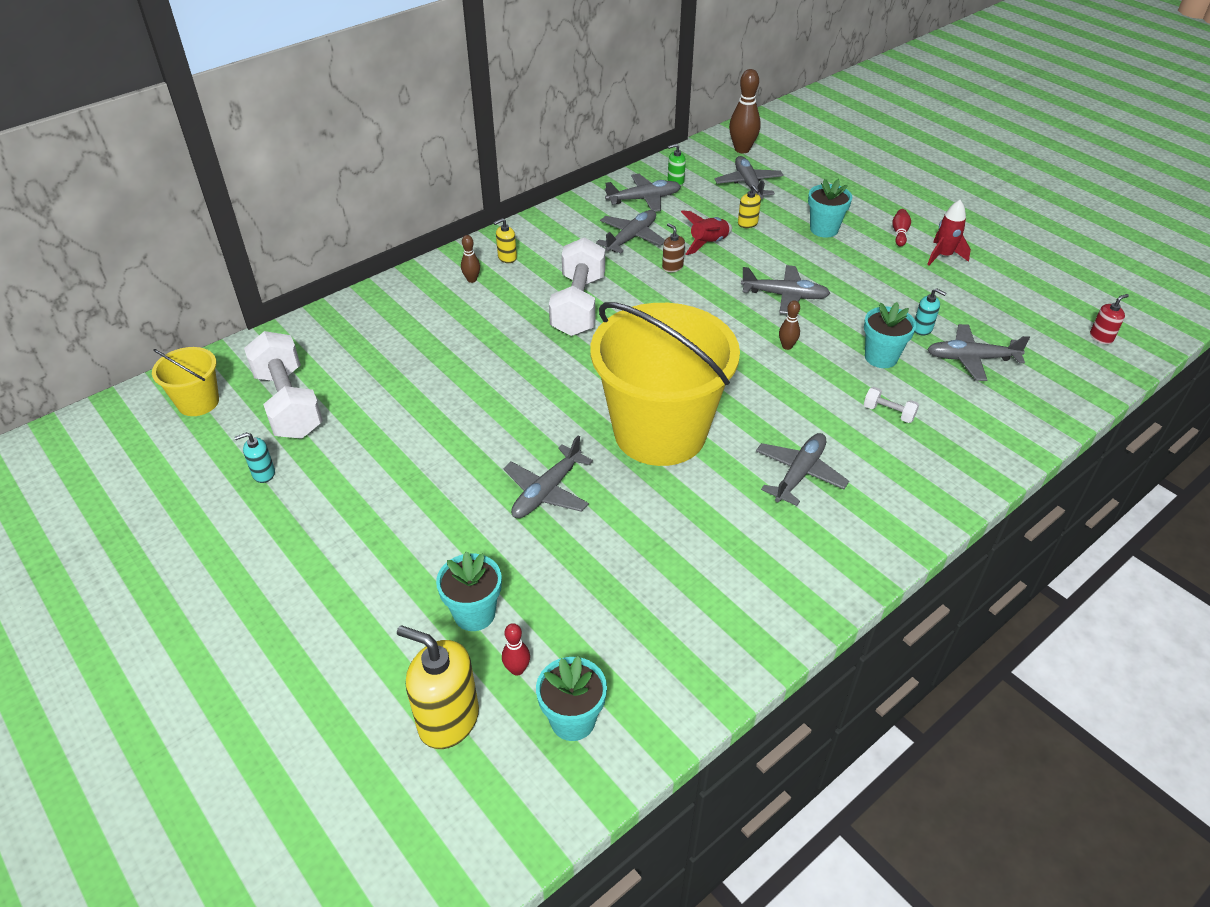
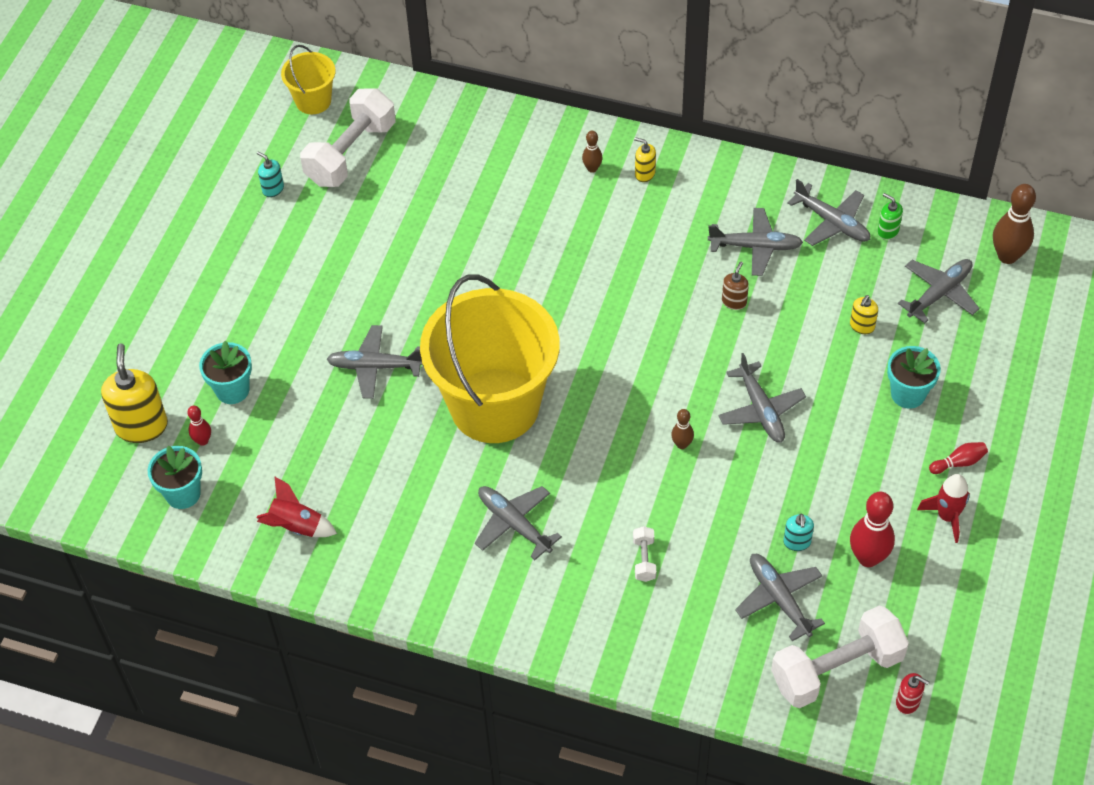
camera: 60 degrees right, 10 degrees up
(578, 305) = (617, 263): white dumbbell -> white dumbbell (837, 670)
(708, 244) = (797, 311): red rocket -> red rocket (296, 527)
(799, 474) = (514, 524): grey plane -> grey plane turned 135 degrees counterclockwise
(881, 357) = (723, 524): turquoise flower pot -> none
(958, 303) = (868, 558): none -> red bowling pin

